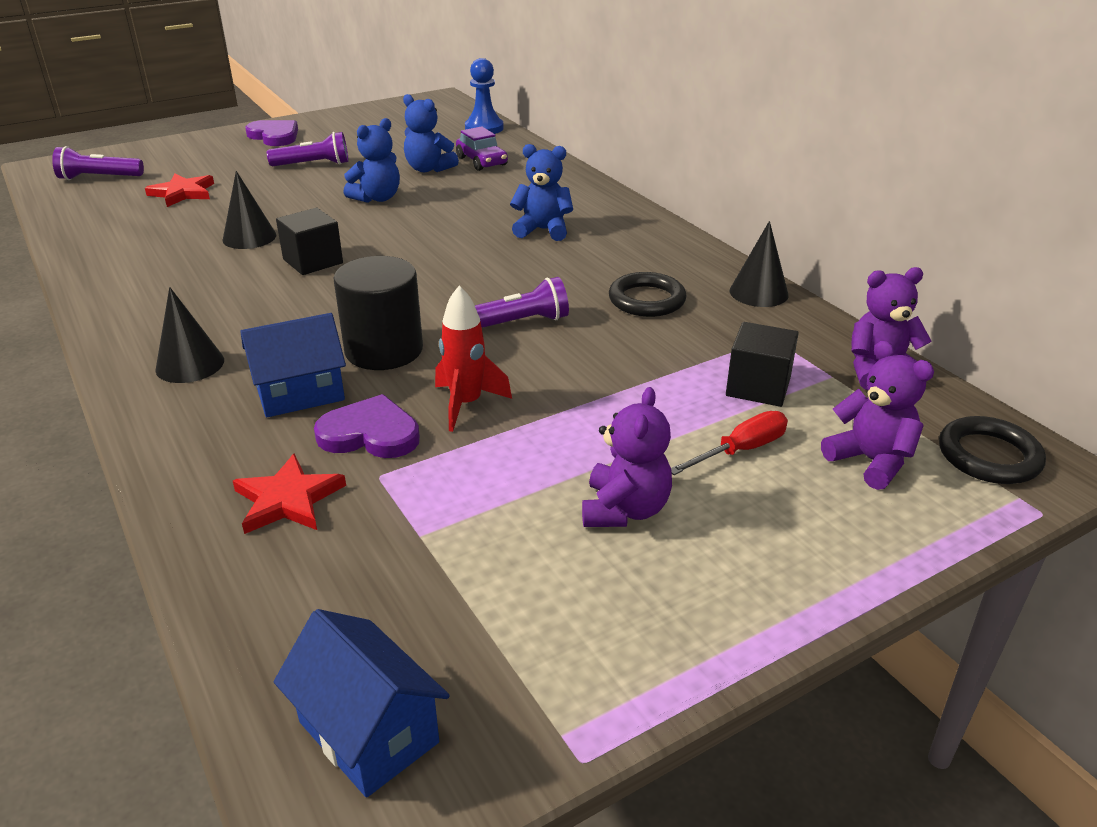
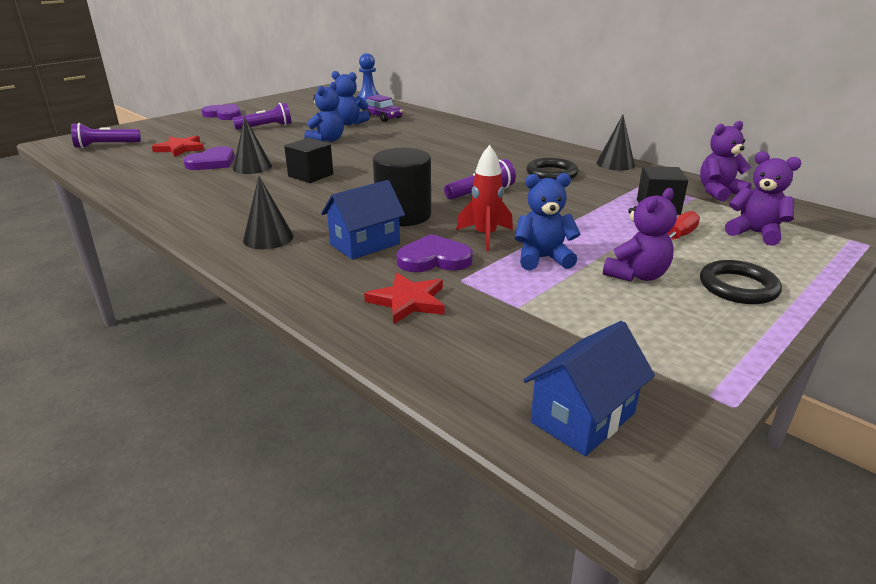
camera: 15 degrees left, 5 degrees down
(206, 222) = (212, 162): none -> purple heart
(369, 732) = (582, 417): blue house -> blue house turned 75 degrees counterclockwise
(543, 230) = (454, 147): blue teddy bear -> blue teddy bear (542, 259)
(624, 510) = (636, 275): purple teddy bear -> purple teddy bear turned 45 degrees clockwise
(988, 456) = (815, 223): black ring -> black ring (738, 287)

